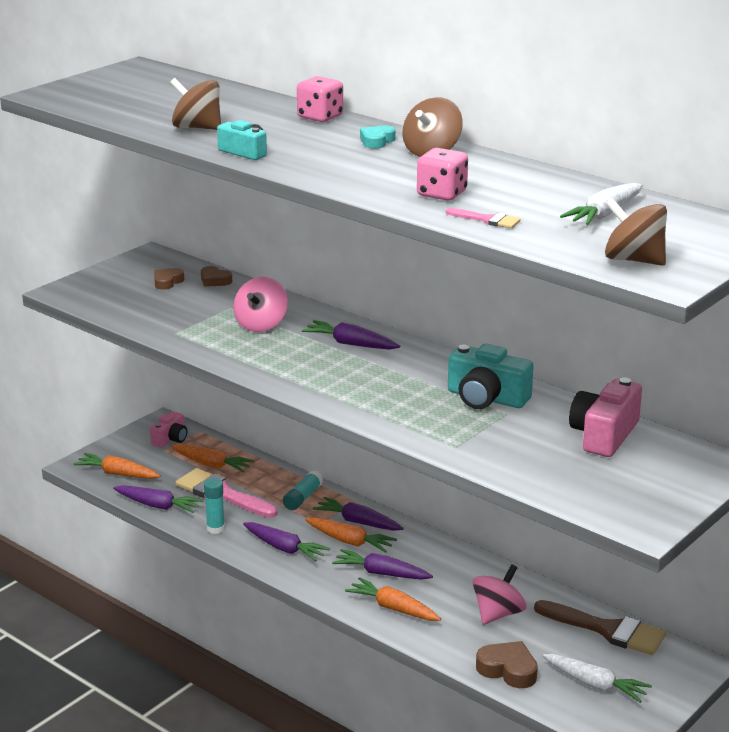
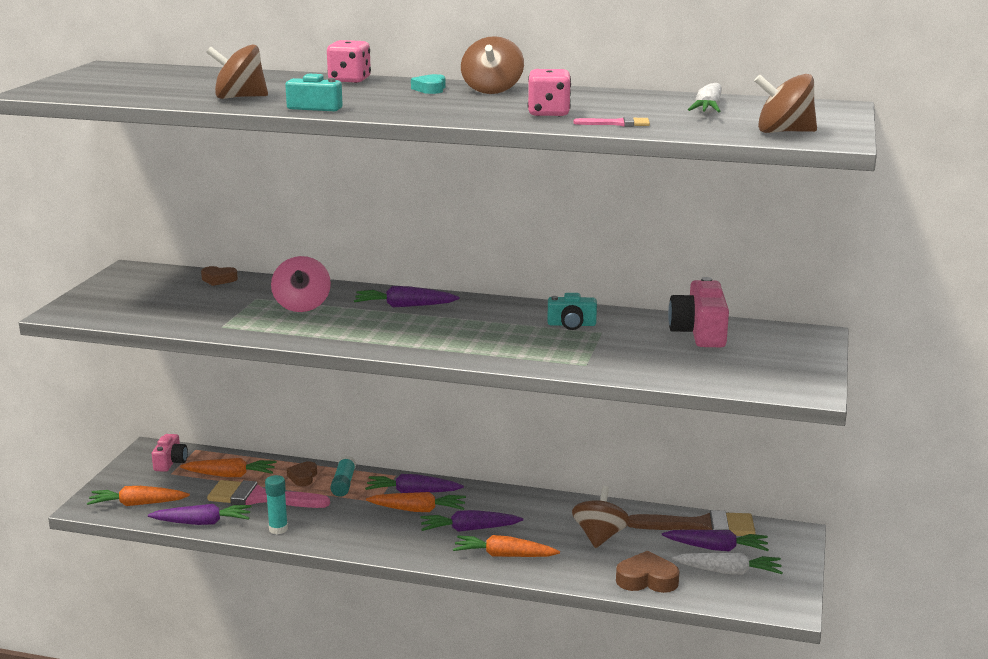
camera: 25 degrees left, 5 degrees down
(167, 282) = (170, 288): brown heart -> brown heart (303, 477)
(284, 548) = (360, 530): purple carrot -> purple carrot (716, 548)
(486, 398) = (571, 324): turquoise camera -> turquoise camera, size x0.61
(498, 614) = (600, 536): pink spinning top -> brown spinning top

